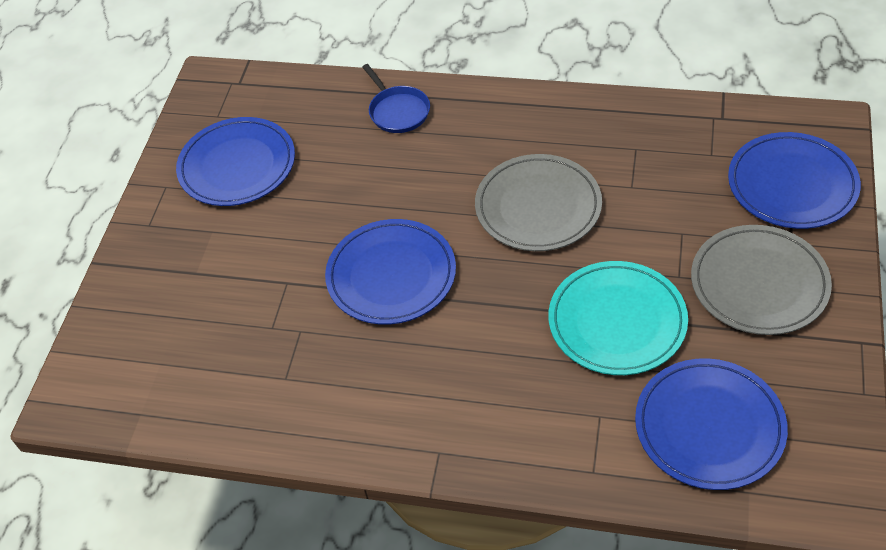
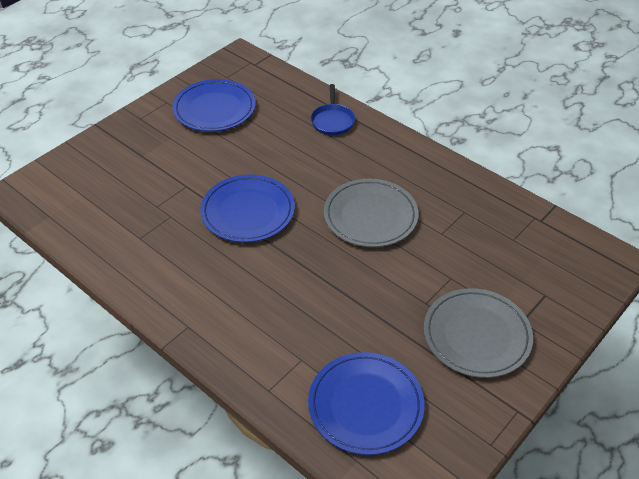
camera: 25 degrees right, 5 degrees down
(617, 321) = (361, 309): turquoise plate -> none
(792, 185) = (554, 285): blue plate -> none

